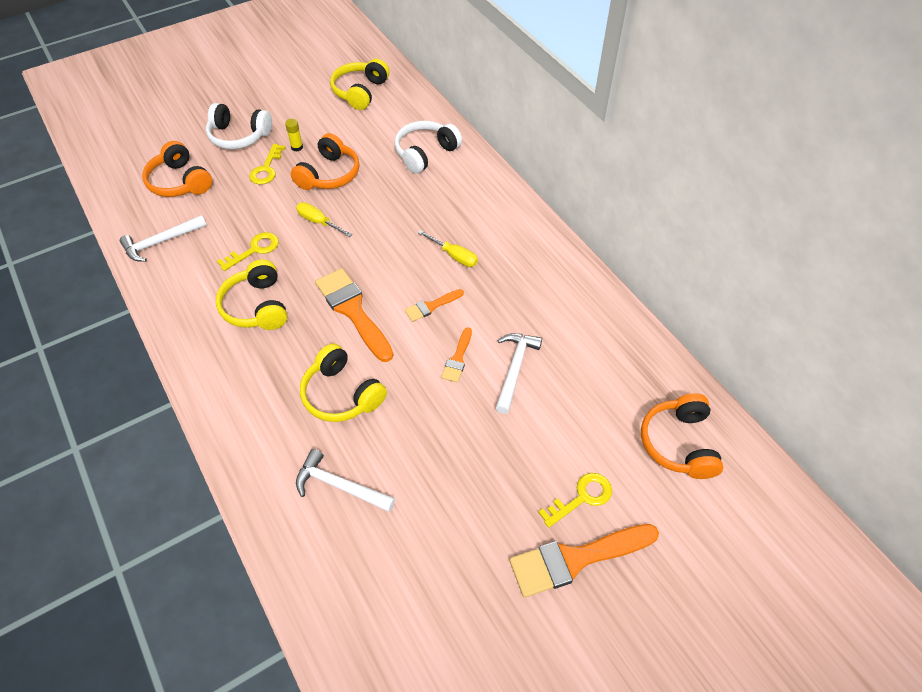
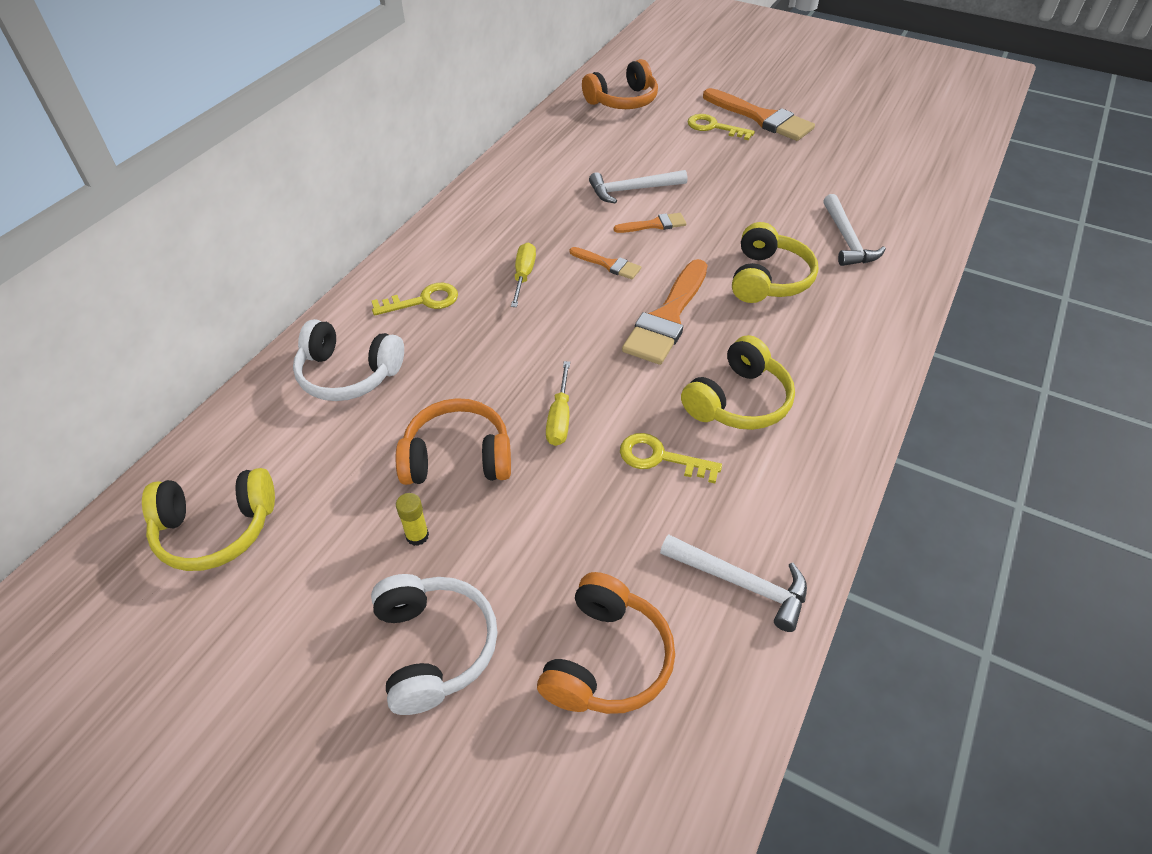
camera: 120 degrees left, 5 degrees down
(267, 169) = (493, 546): yellow key -> yellow key (423, 301)

